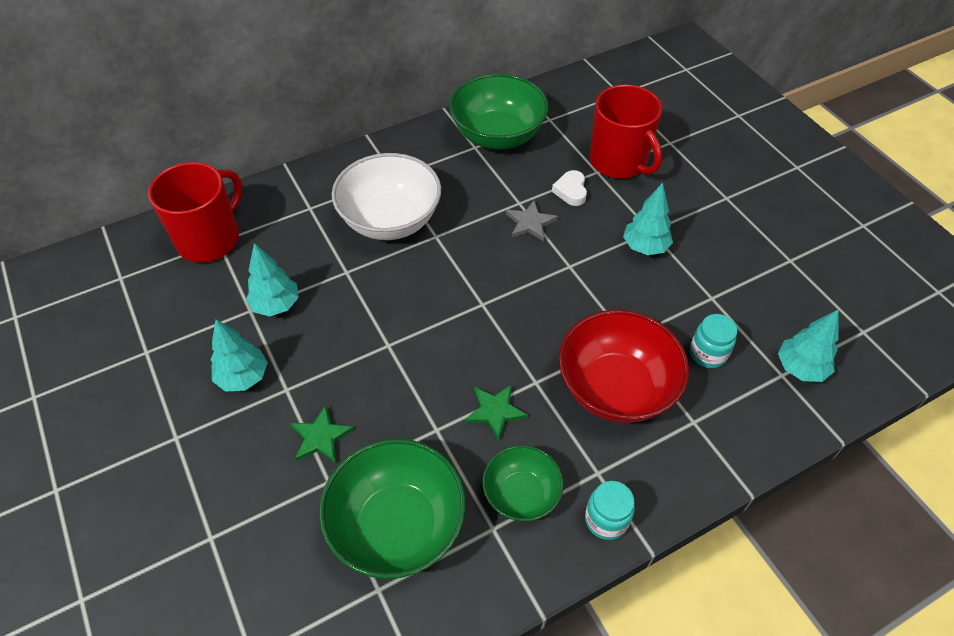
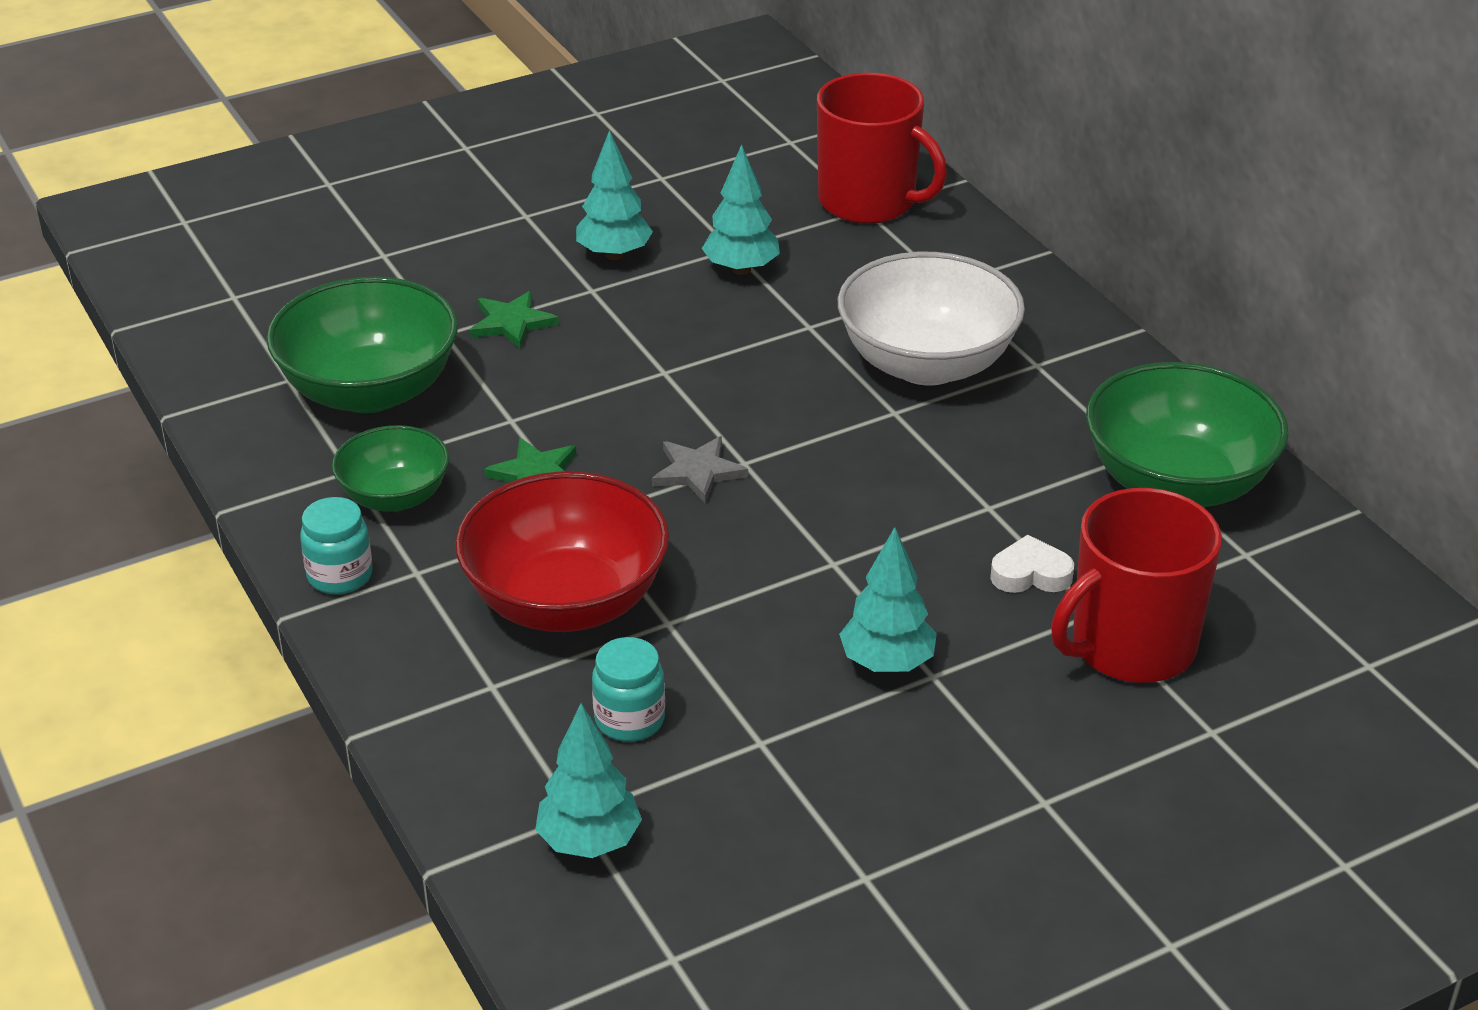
camera: 90 degrees right, 15 degrees down
(530, 223) = (937, 519): grey star -> grey star (697, 472)

